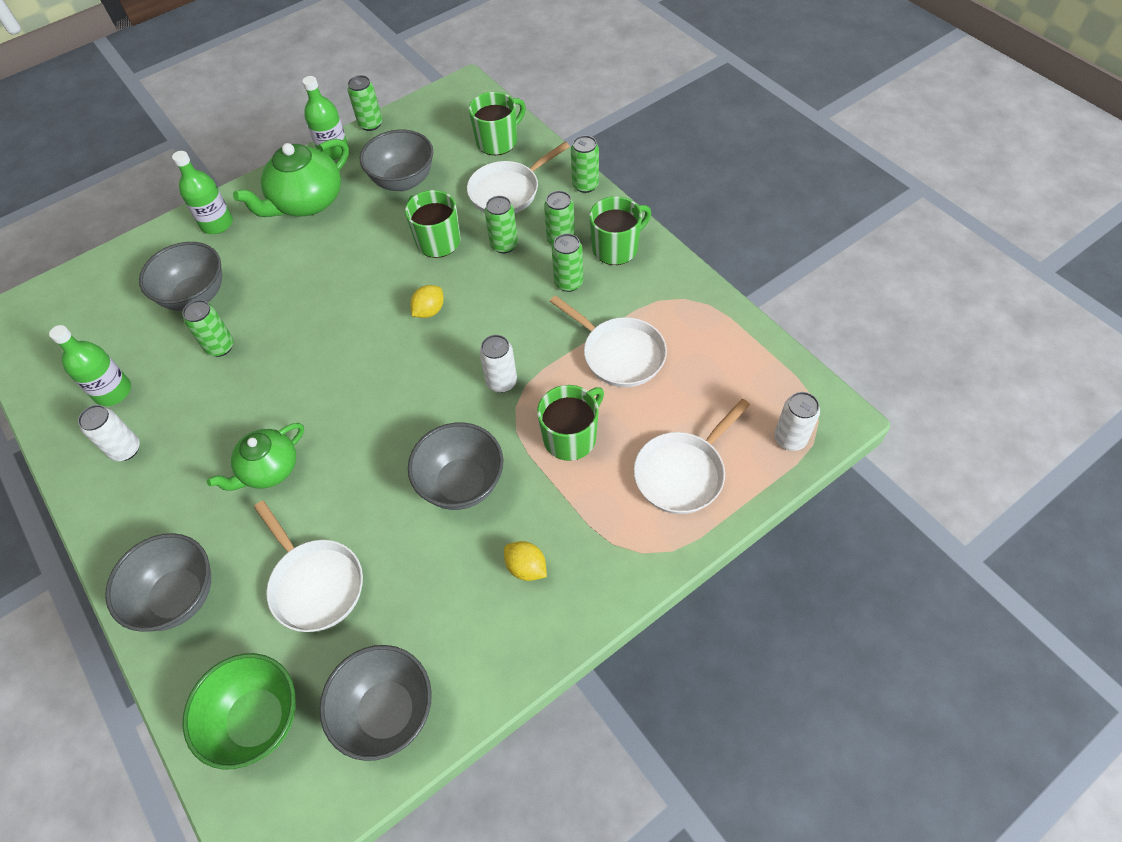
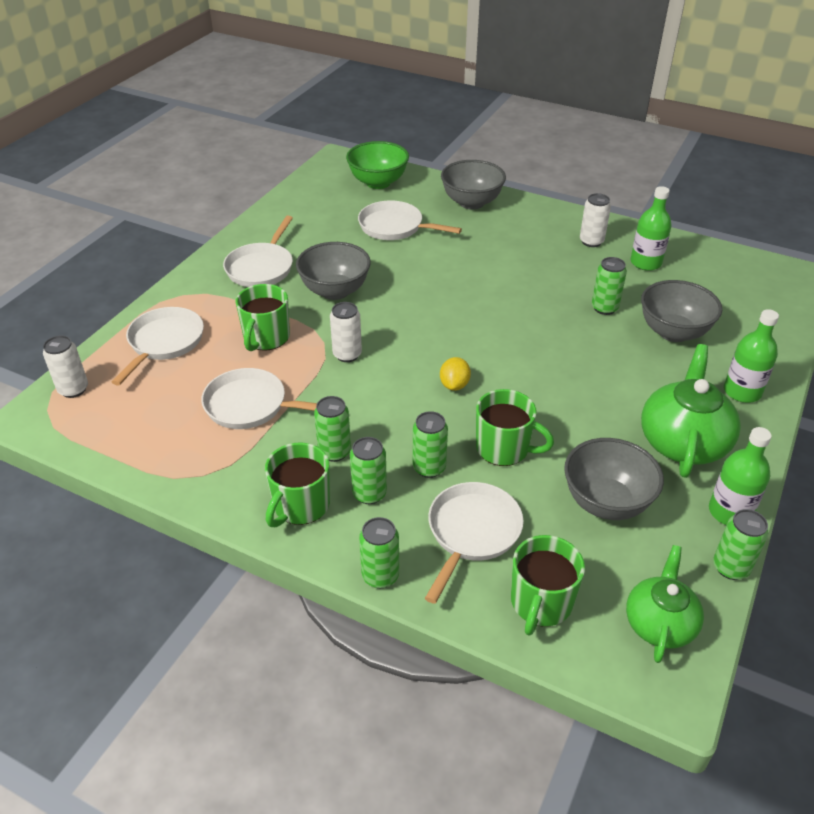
camera: 150 degrees right, 15 degrees down
(269, 469) = (480, 260): green teapot -> green teapot (659, 623)
(387, 712) = (309, 201): grey bowl -> none
(526, 567) = (261, 268): yellow lemon -> white pan

